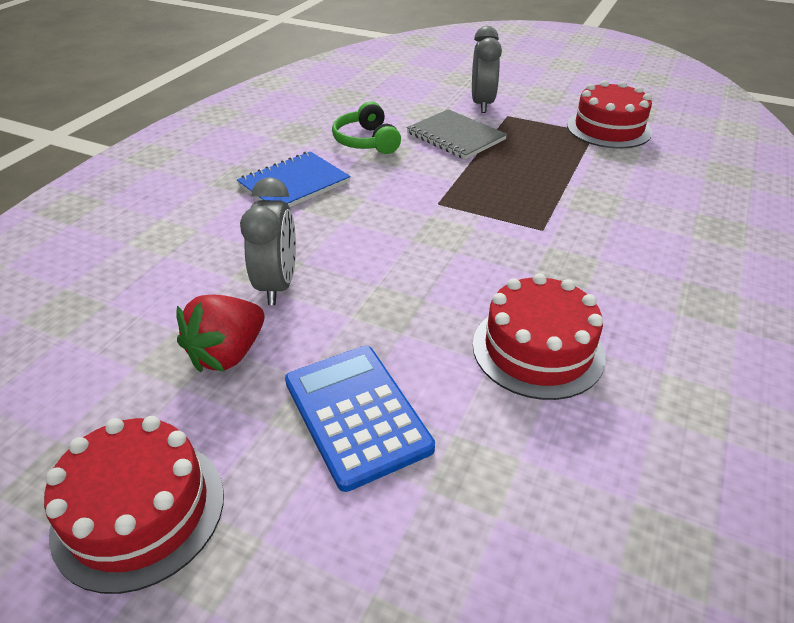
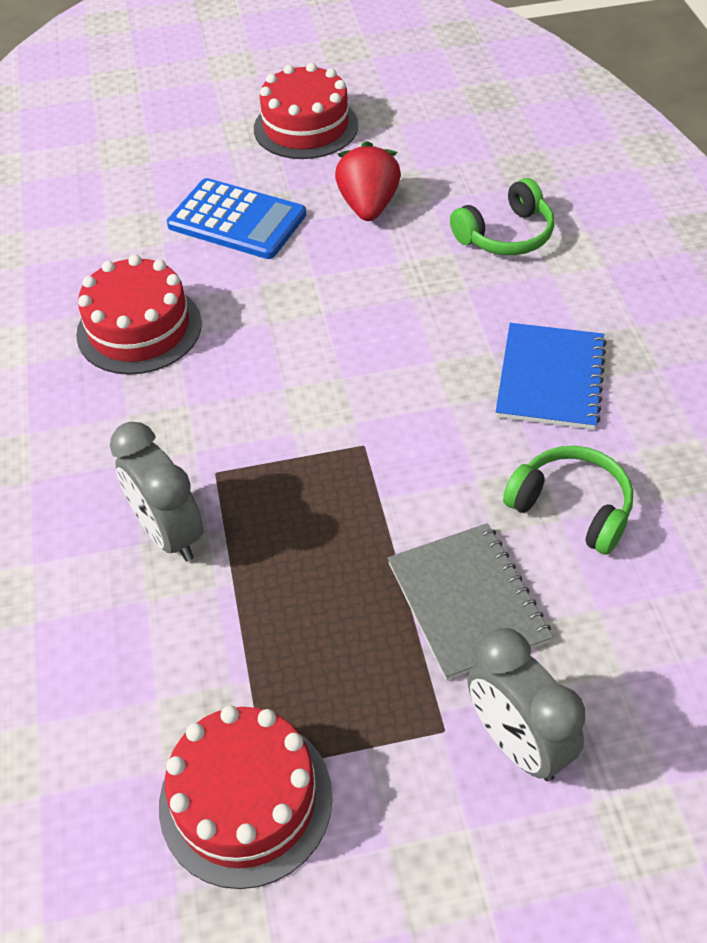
camera: 145 degrees right, 10 degrees up
(176, 268) = (505, 235): none -> green headphones
(277, 285) = (404, 267): grey clock -> grey clock (169, 533)
(455, 136) = (467, 602): grey notebook -> grey notebook turned 60 degrees clockwise

